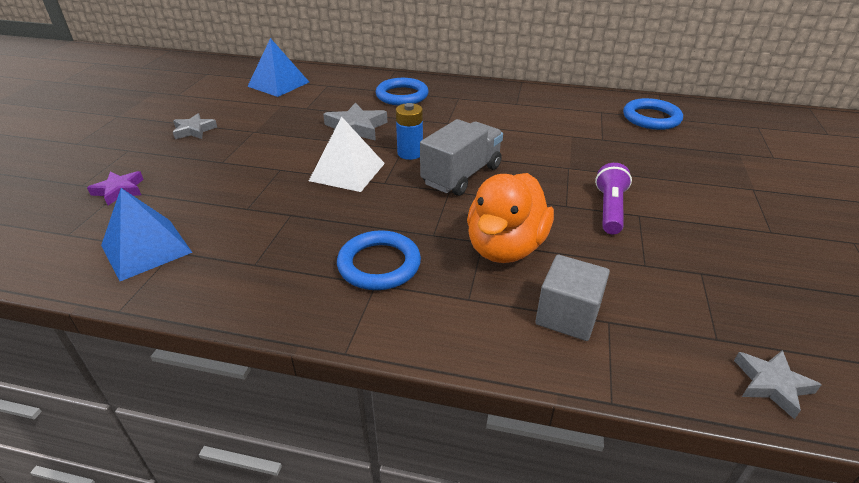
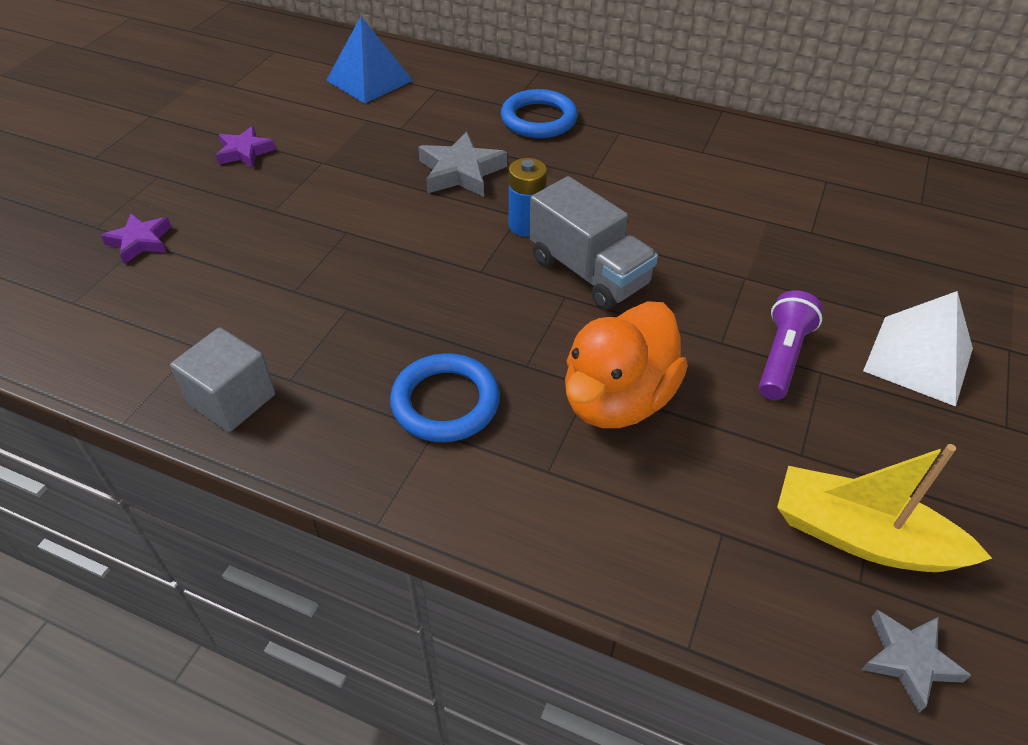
camera: 10 degrees right, 10 degrees up
(146, 249) = (163, 337): blue pyramid -> none
(194, 130) = (245, 152): grey star -> purple star
(347, 172) = (434, 247): white pyramid -> white pyramid (918, 359)
(461, 175) = (589, 272): grey truck -> grey truck turned 90 degrees clockwise
(567, 316) = (670, 516): grey cube -> grey cube (232, 399)
(651, 118) = (900, 201): blue ring -> none
(706, 310) = (862, 537): none -> yellow boat

